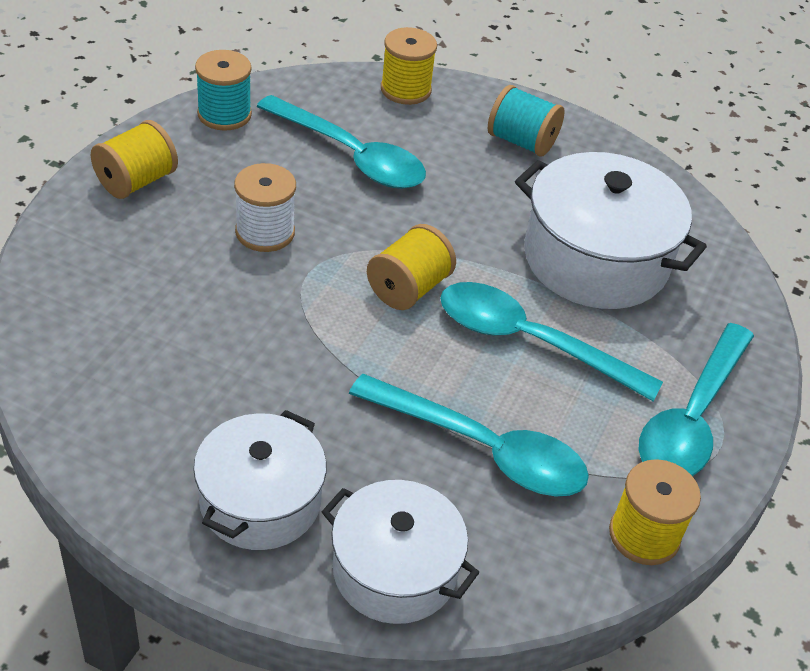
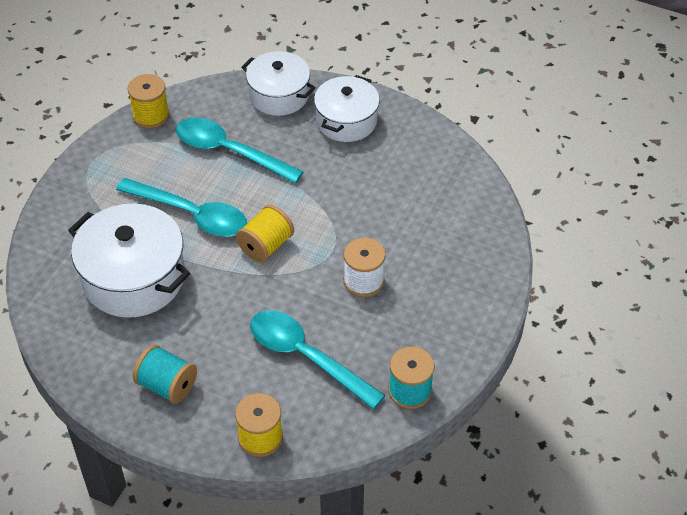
camera: 175 degrees left, 5 degrees up
(136, 181) = (460, 316): yellow spool -> none
(692, 417) = (103, 175): turquoise spoon -> none

